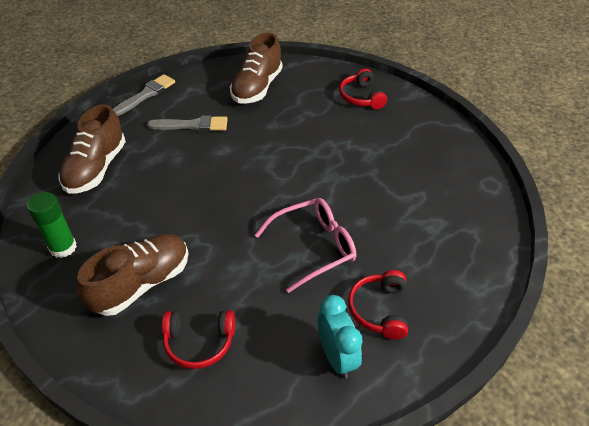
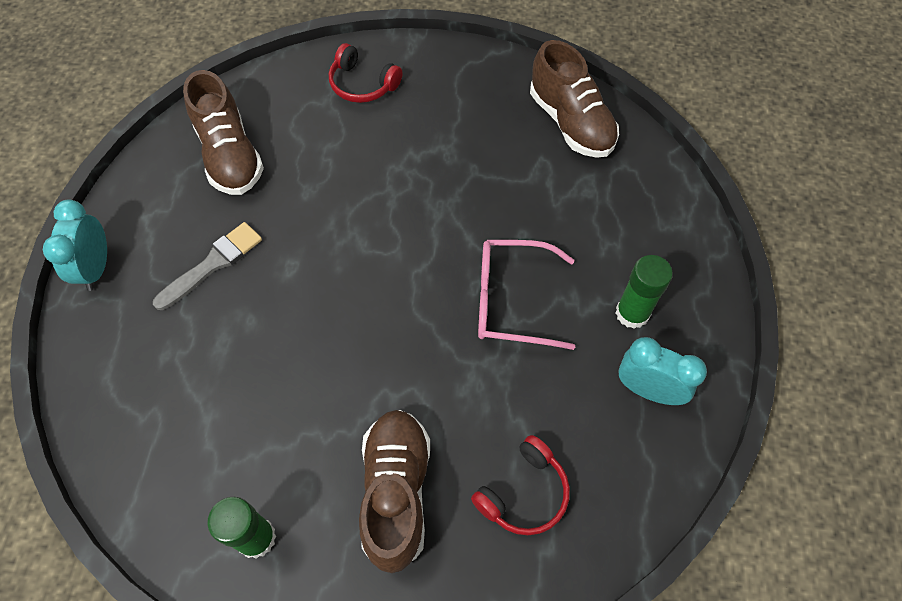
camera: 45 degrees left, 15 degrees up
(96, 168) = (164, 414): brown shoe -> brown shoe (571, 122)
(146, 94) = (96, 268): grey brush -> turquoise clock
(314, 247) = (511, 300): pink glasses -> pink glasses turned 105 degrees counterclockwise
(379, 309) = (632, 313): red headphones -> green glue stick

